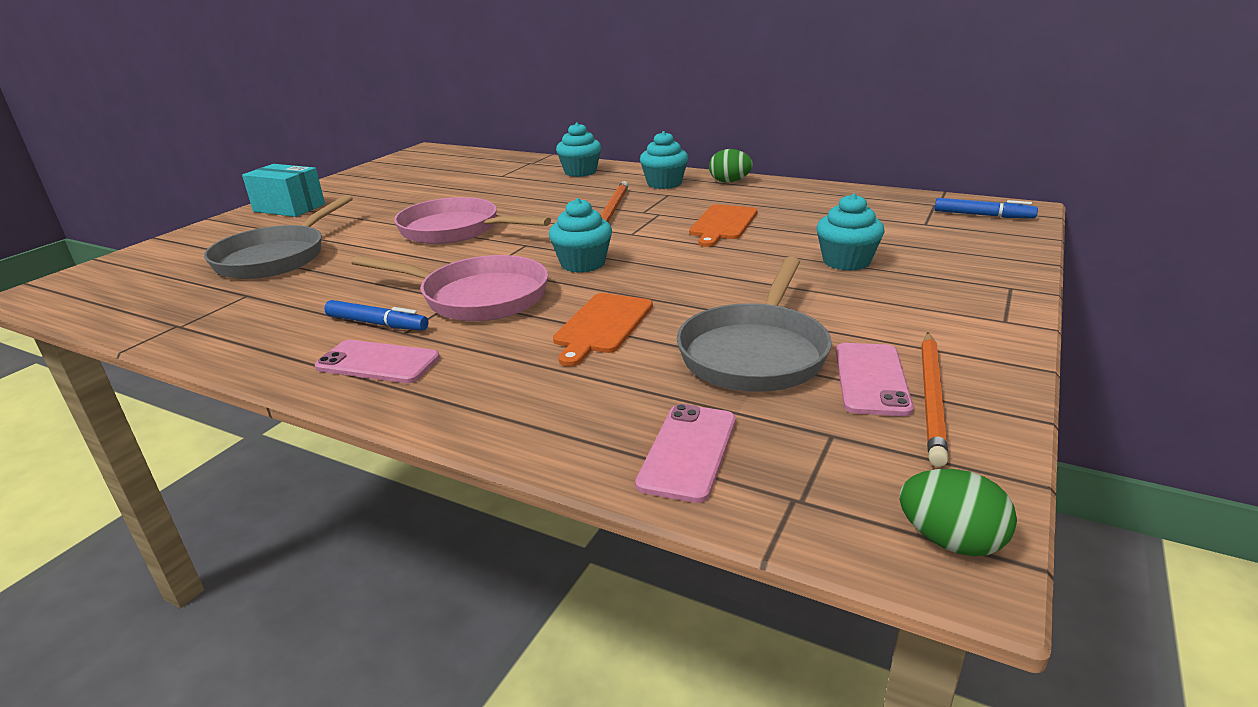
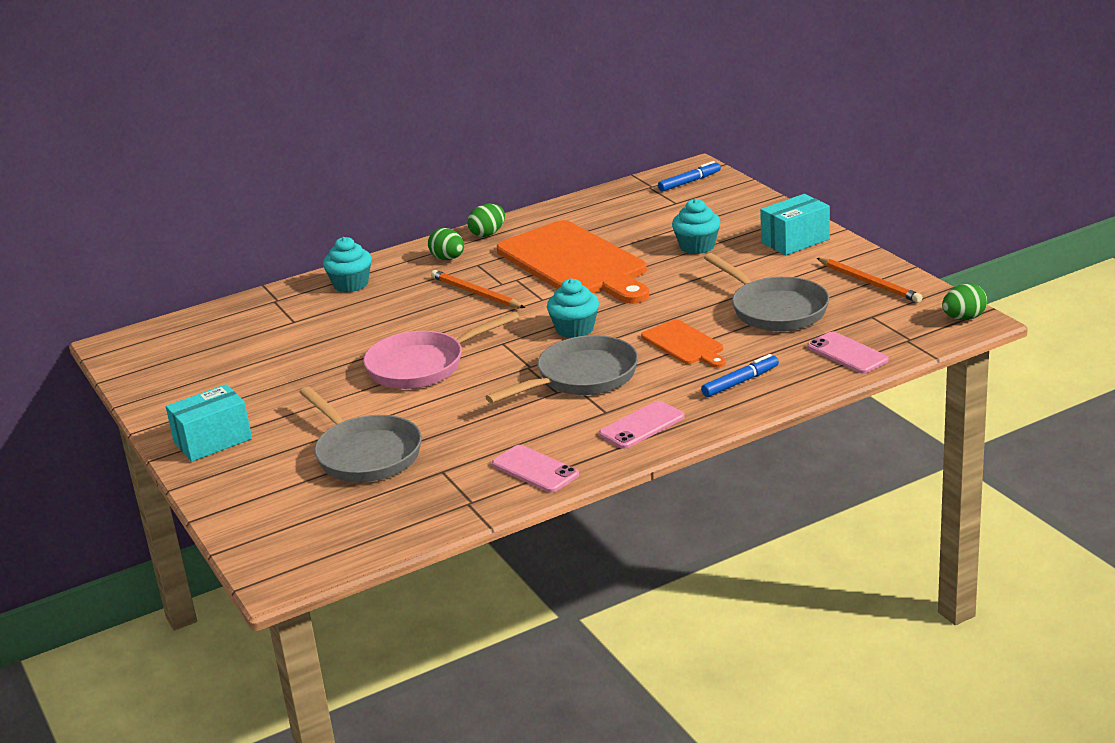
camera: 55 degrees left, 0 degrees up
(377, 324) = (578, 420): blue marker -> blue marker (740, 382)
(478, 297) = (581, 377): pink pan -> grey pan
(664, 183) = (448, 259): turquoise cupcake -> green egg
(723, 224) = (575, 263): orange cutting board -> orange cutting board, size x2.08
(871, 379) = (837, 290): pink phone -> pink phone (535, 469)
(957, 308) = (795, 241): none -> turquoise box

